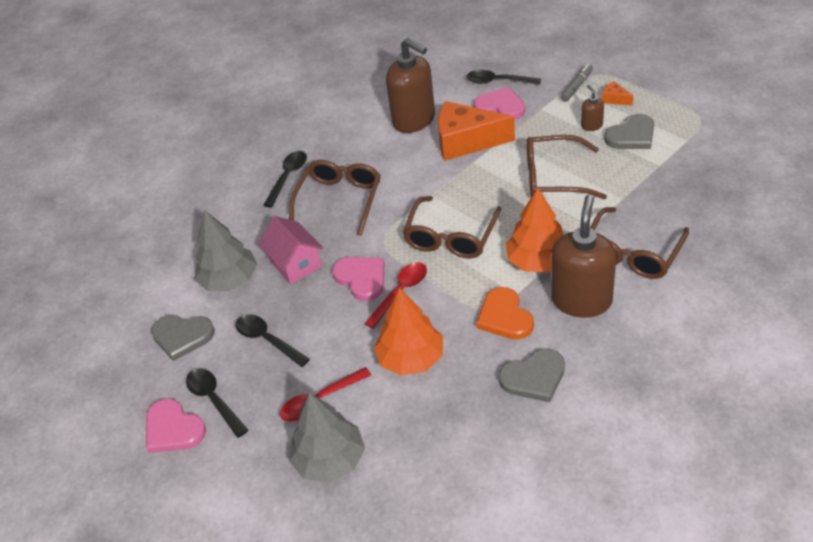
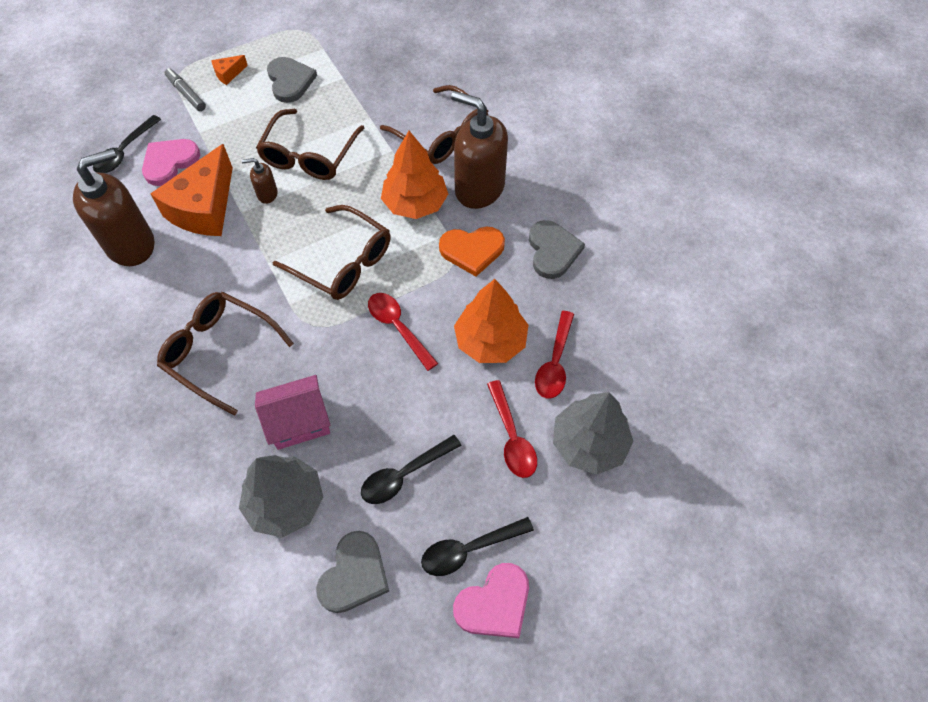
camera: 80 degrees left, 15 degrees up
(288, 177) = (139, 400): black spoon -> none
(361, 278) = (359, 359): pink heart -> none
(405, 412) = (555, 363): none -> red spoon
(591, 125) = (254, 103): brown soap dispenser -> brown soap dispenser (267, 194)

